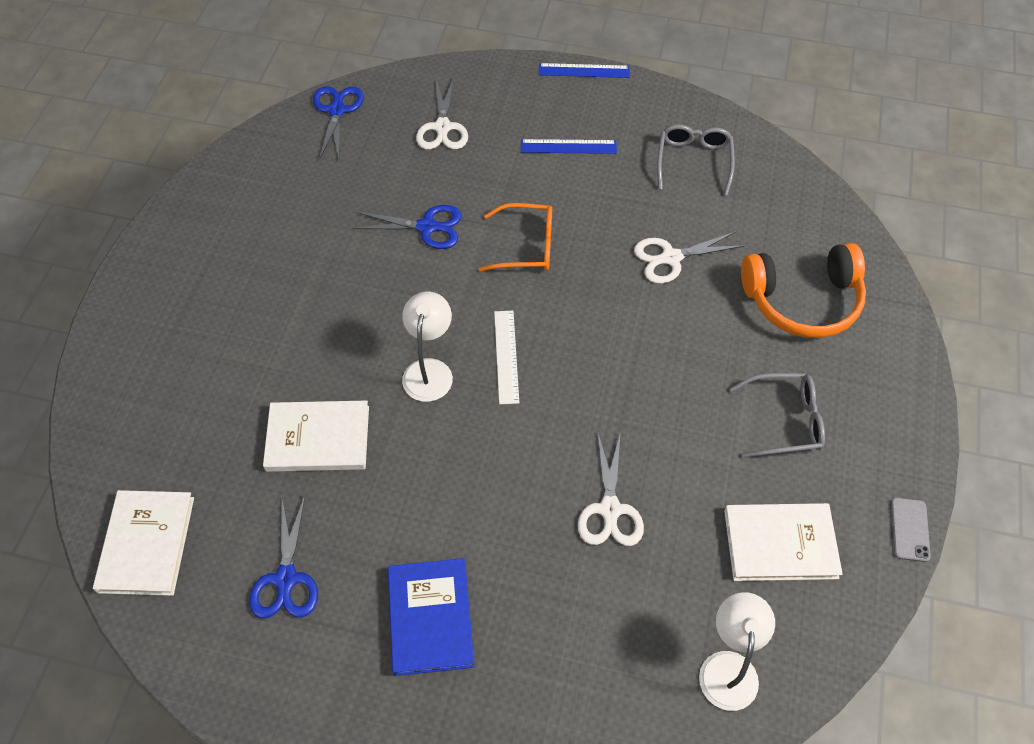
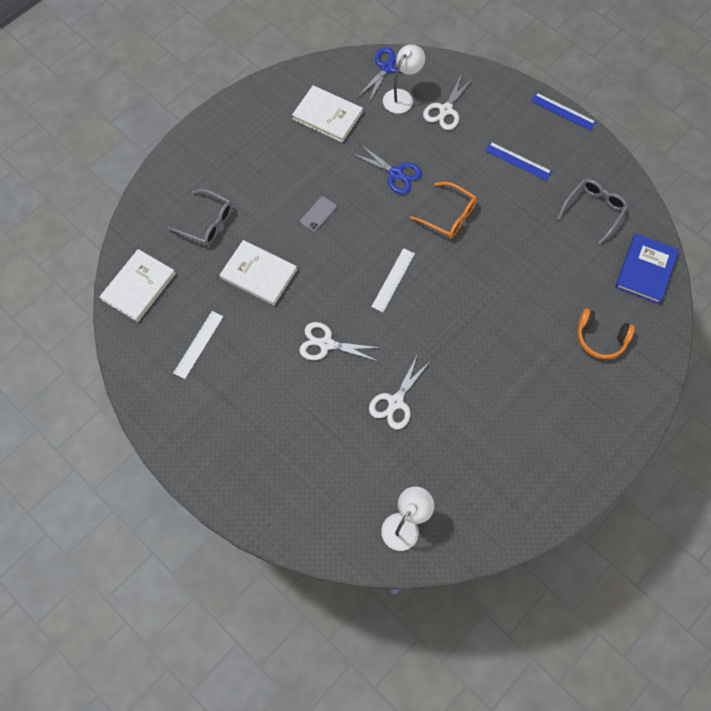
camera: 30 degrees right, 10 degrees up
(286, 579) = (198, 344): blue scissors -> white ruler
(429, 370) = (343, 265): white lamp -> white lamp (402, 97)
(430, 618) = (261, 407): blue book -> blue book (645, 270)
(671, 258) = (534, 268): white scissors -> white scissors (326, 344)
(780, 544) = (481, 475): white book -> white book (327, 115)
(784, 421) = (535, 406): grey glasses -> grey glasses (206, 222)
(802, 300) = (600, 338): orange headphones -> orange headphones, size x0.64
(910, 529) = (565, 510): grey phone -> grey phone (318, 214)

